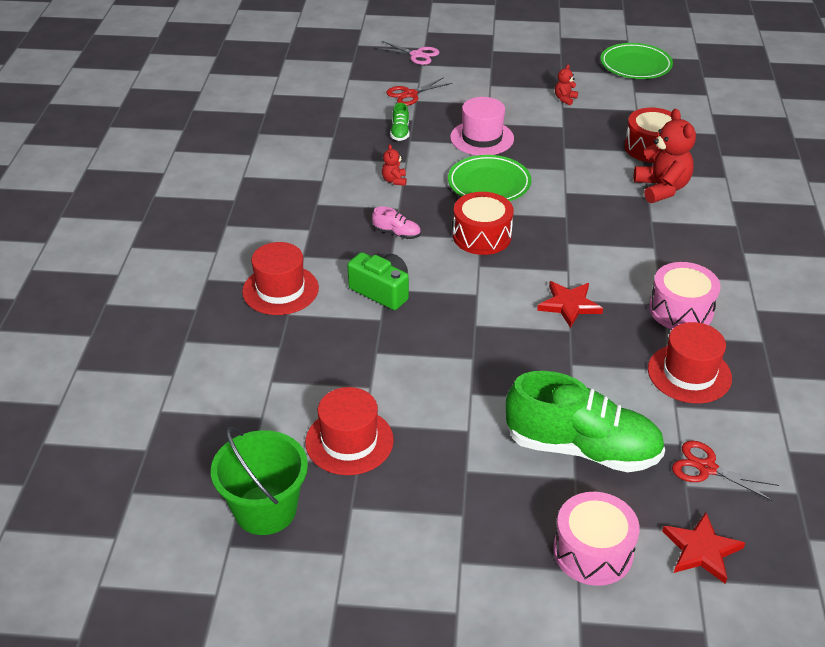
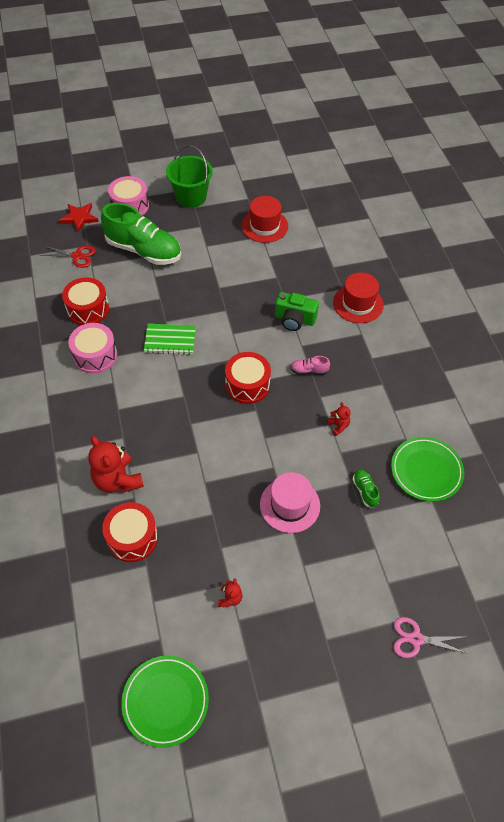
camera: 160 degrees right, 15 degrees up
(265, 509) = (286, 188): green bucket -> green bucket (191, 197)
(410, 94) = (385, 556): red scissors -> none
(489, 183) = (262, 444): green plate -> green plate (426, 471)
(569, 305) = (170, 340): red star -> green notebook
(582, 448) = (144, 250): green shoe -> green shoe turned 150 degrees counterclockwise
(689, 373) = (88, 309): red hat -> red drum

